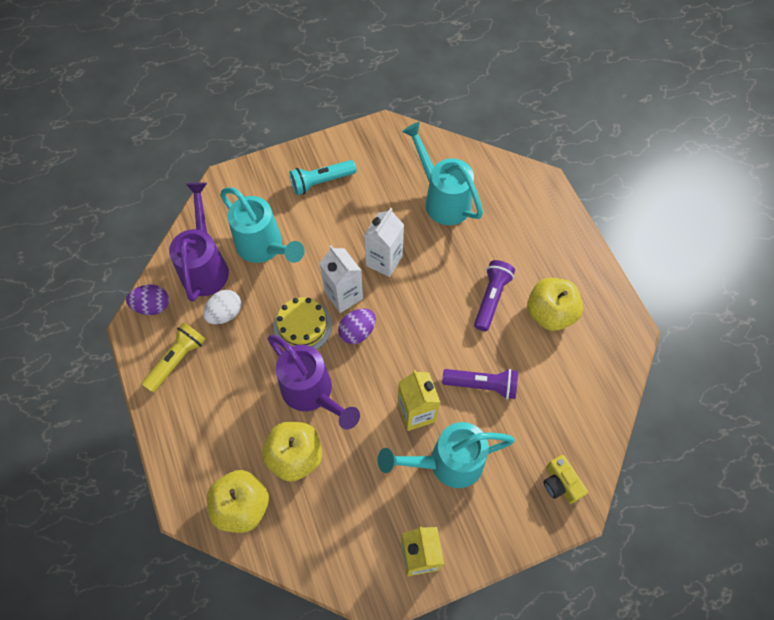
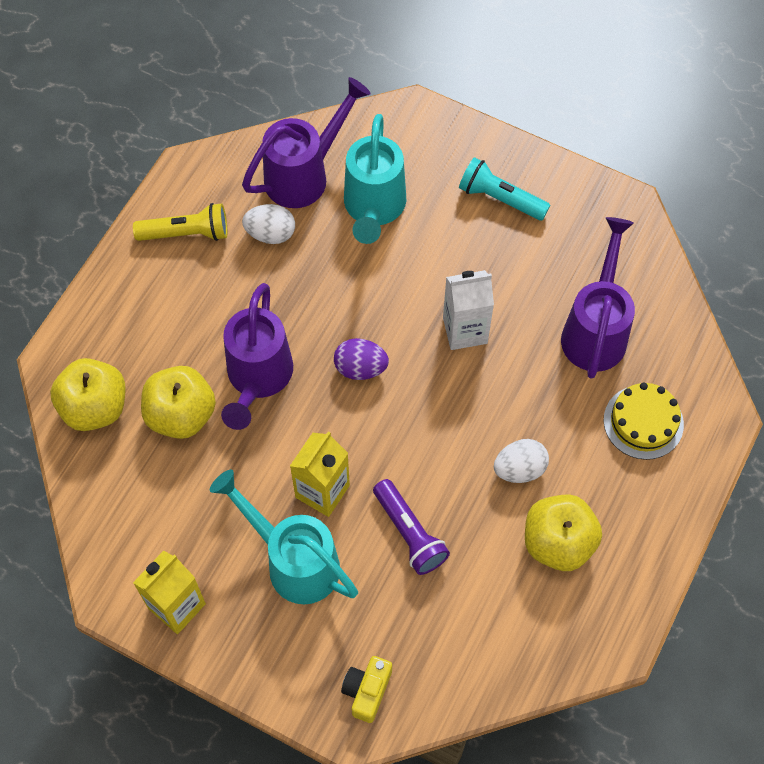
camera: 50 degrees right, 0 degrees up
(152, 306) = (221, 166): purple egg -> none
(302, 326) = (321, 313): yellow cake -> yellow cake (643, 422)
(343, 295) = (389, 323): white carton -> none
(442, 199) = (595, 330): turquoise watering can -> purple watering can
(491, 298) = (519, 469): purple flashlight -> white egg

